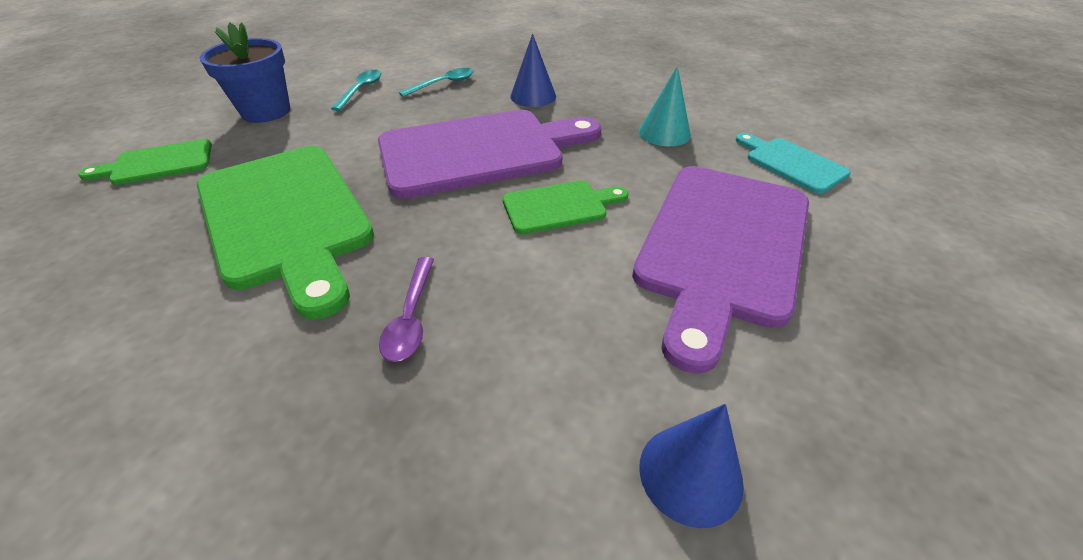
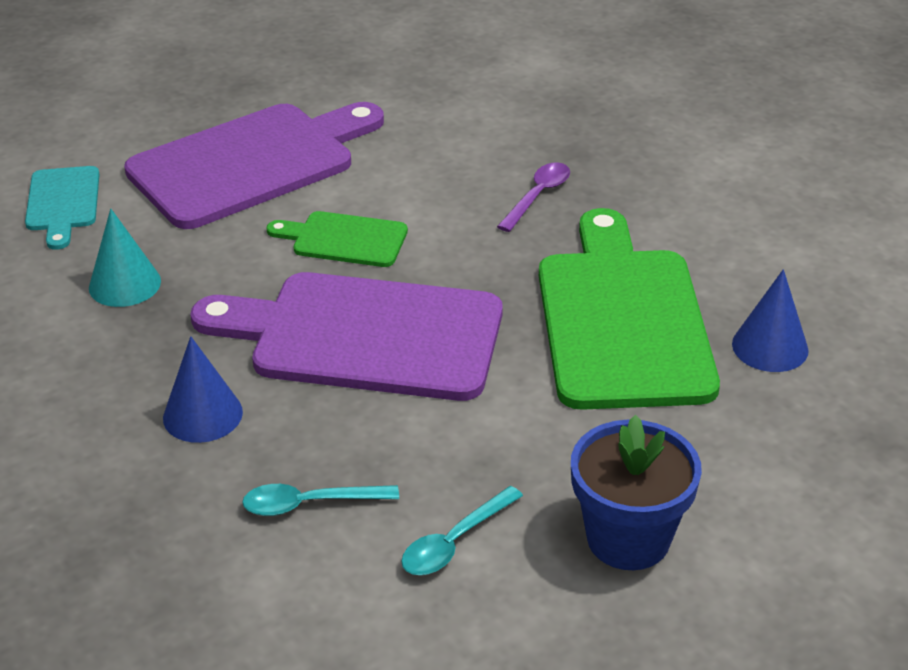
camera: 150 degrees left, 5 degrees down
(157, 163) = (784, 465): green cutting board -> none
(690, 474) = (427, 84): blue cone -> blue cone (770, 347)

